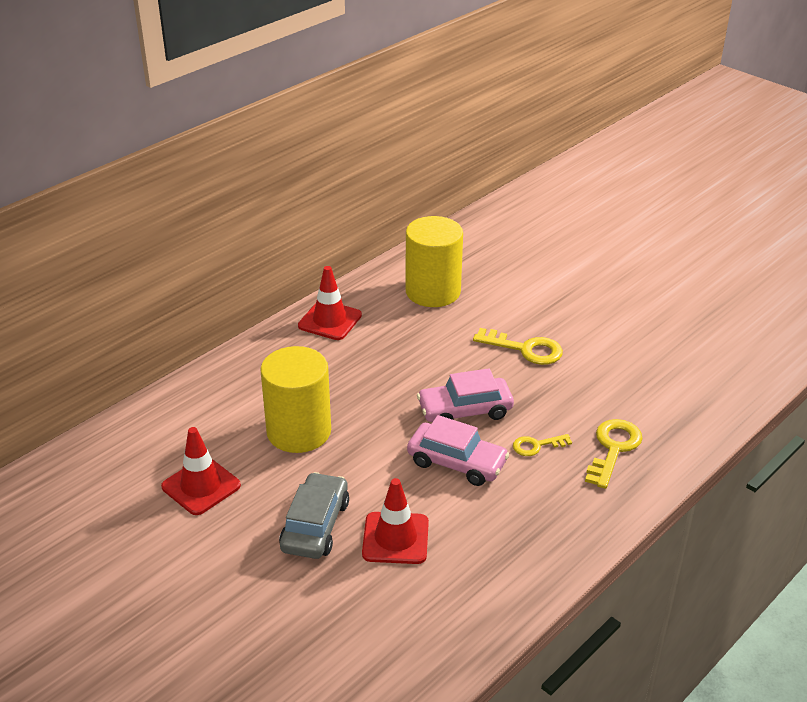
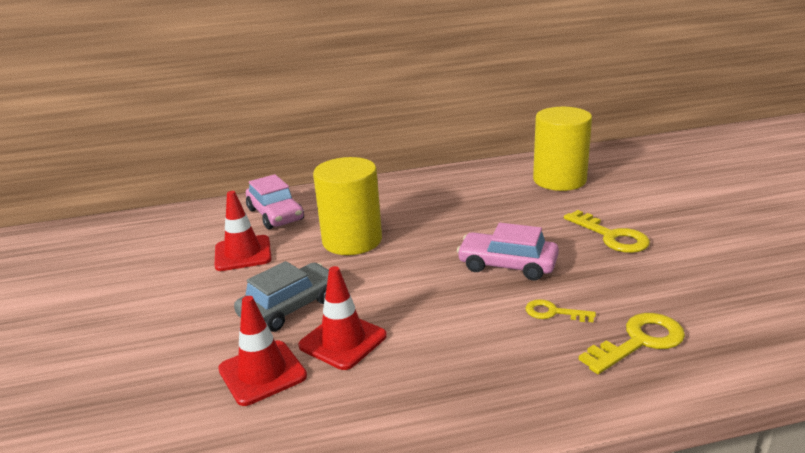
camera: 35 degrees right, 10 degrees down
(330, 320) = (454, 180): red traffic cone -> red traffic cone (262, 373)
(457, 462) = (460, 301): pink car -> pink car (275, 214)

